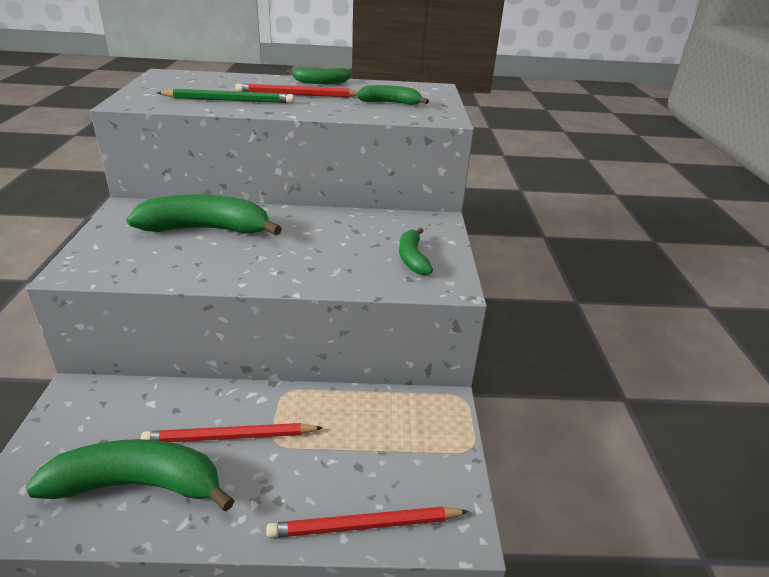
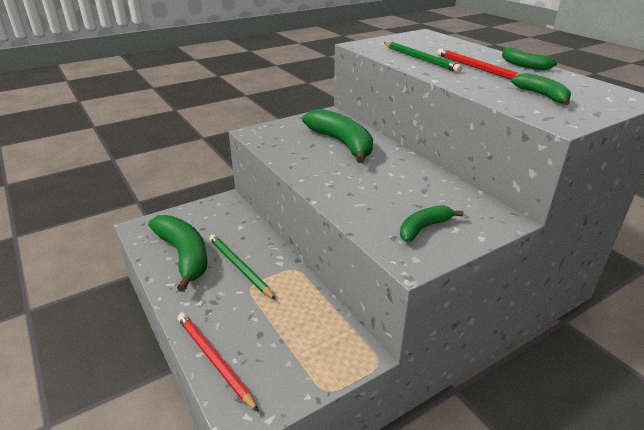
camera: 60 degrees right, 0 degrees up
(230, 437) = (239, 267): red pencil -> green pencil

